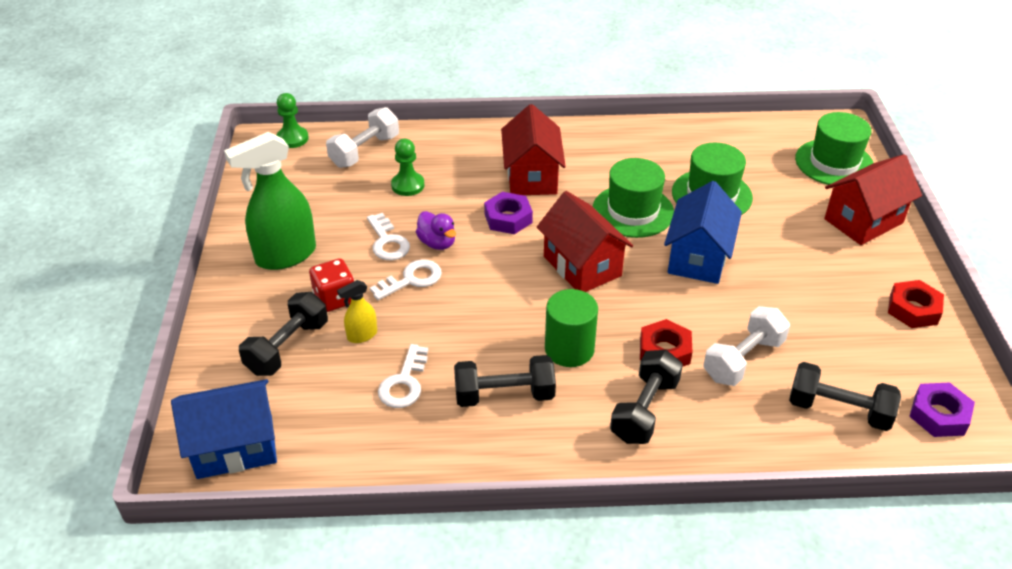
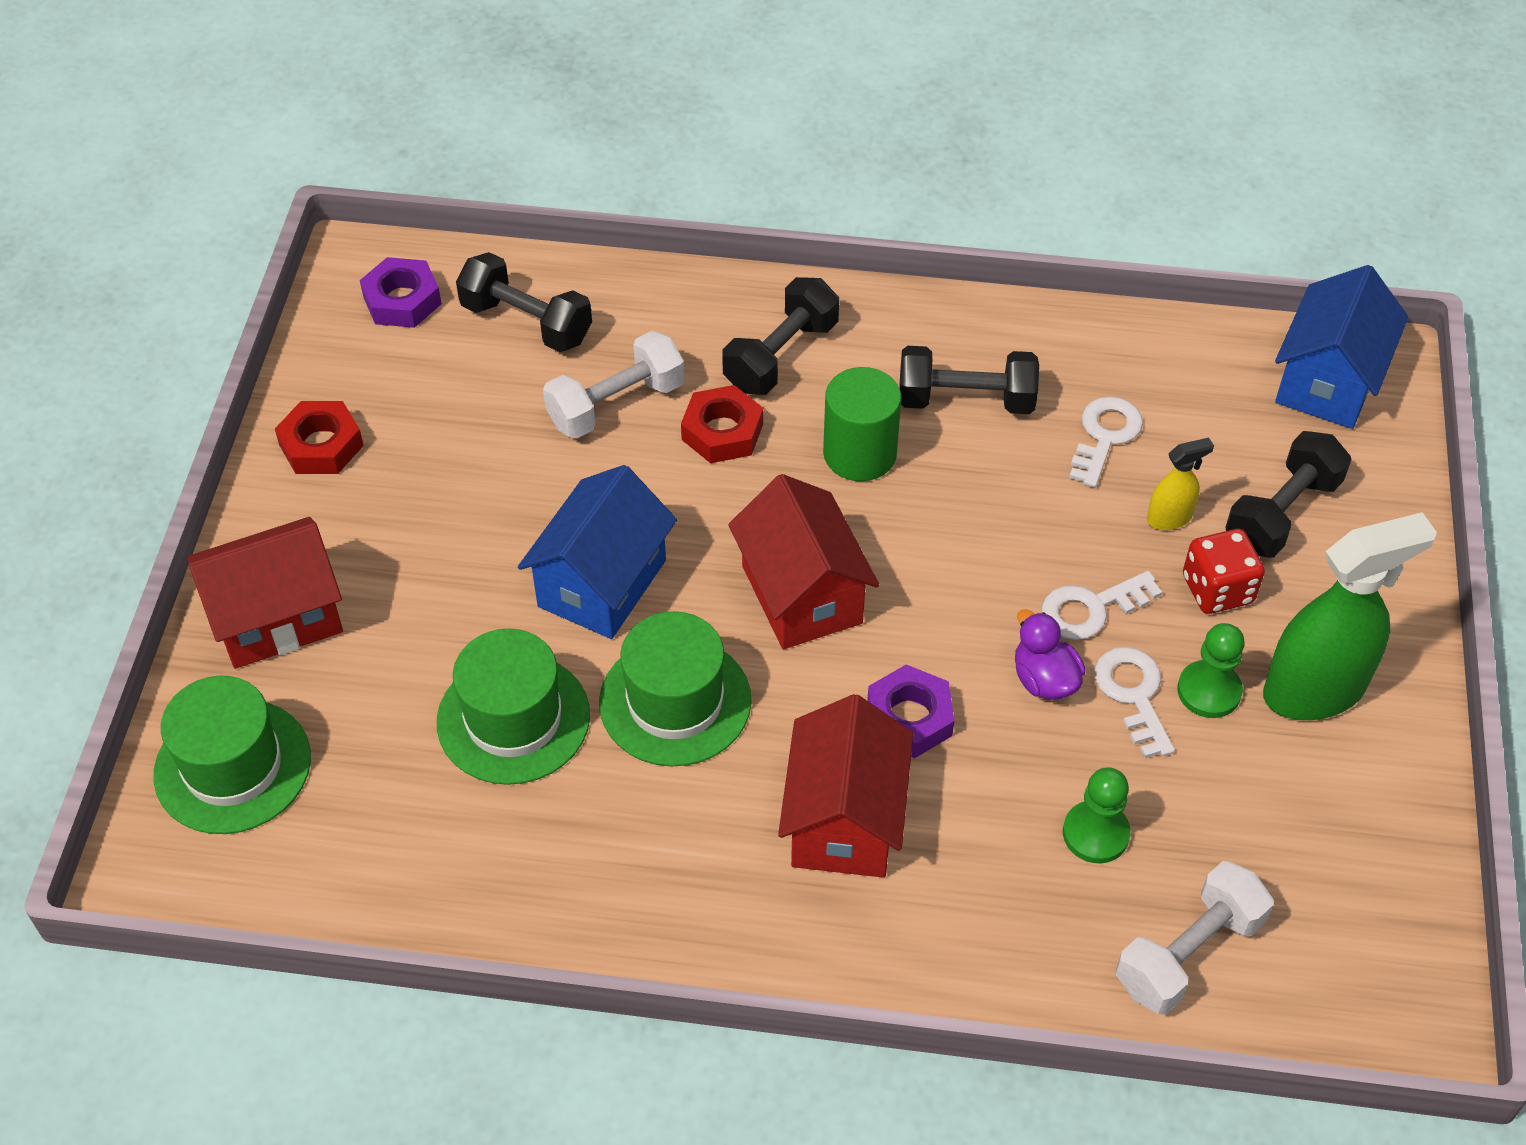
camera: 170 degrees left, 10 degrees up
(235, 447) = (1328, 381): blue house -> blue house turned 60 degrees counterclockwise
(292, 138) = (1354, 1023): green pawn -> green pawn (1209, 691)

